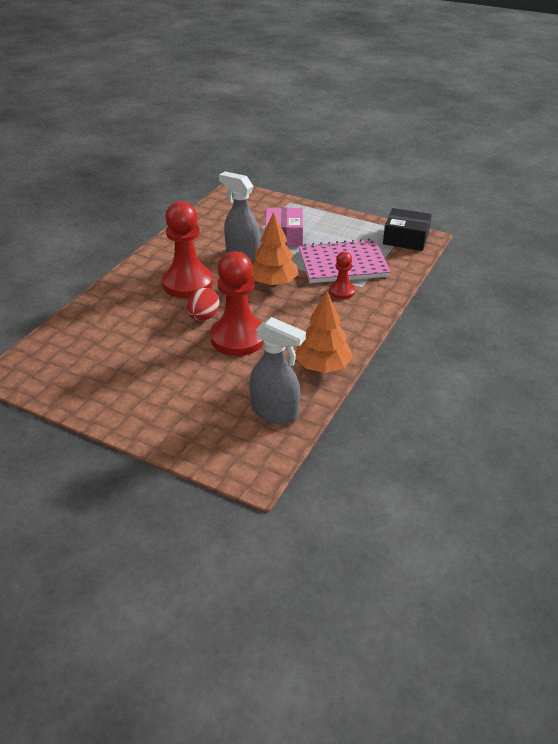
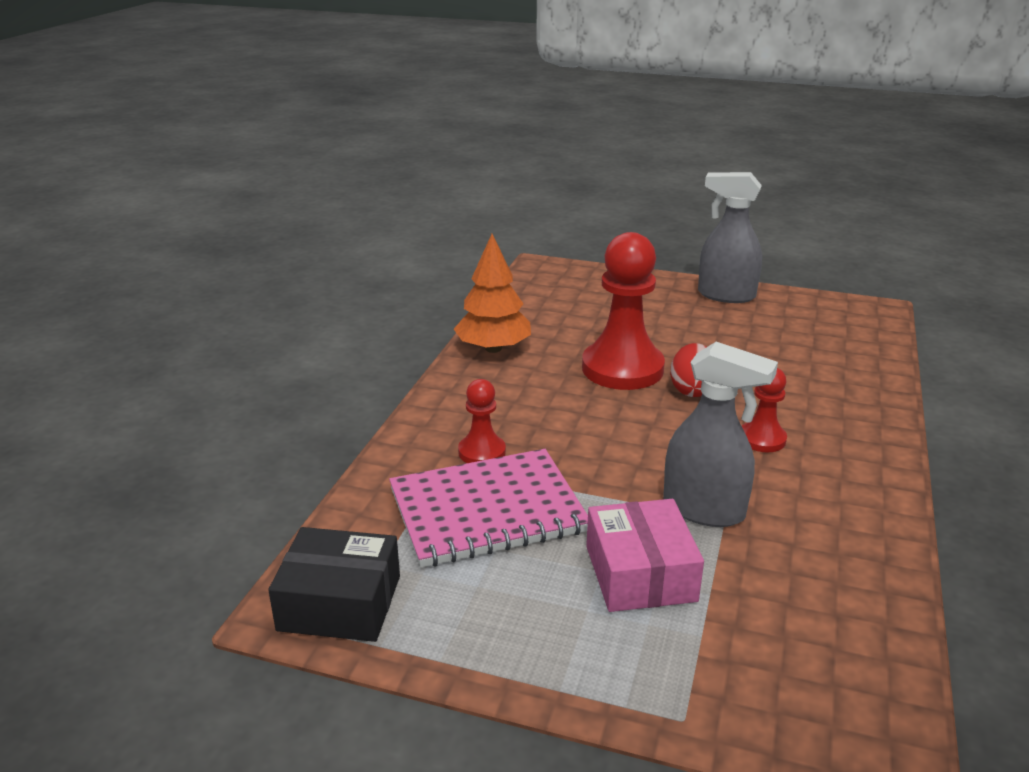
camera: 170 degrees right, 10 degrees down
(188, 283) = (762, 439): red pawn -> red pawn, size x0.50
(273, 283) = (610, 455): orange tree -> none
(275, 412) = (538, 305): grey spray bottle -> grey spray bottle (725, 295)

